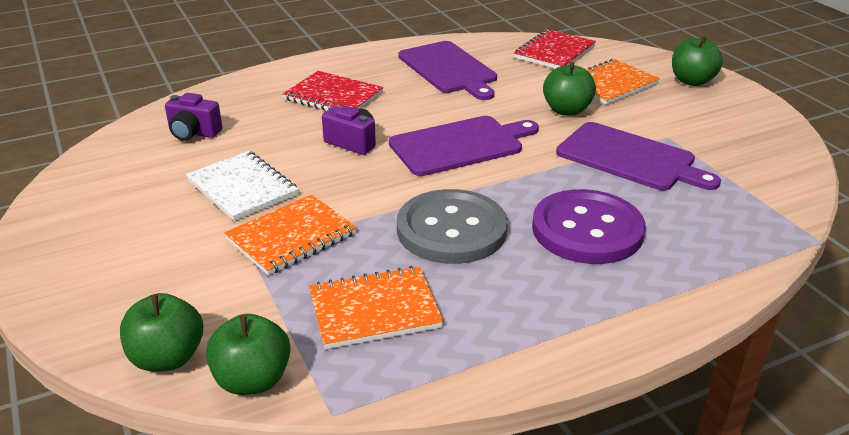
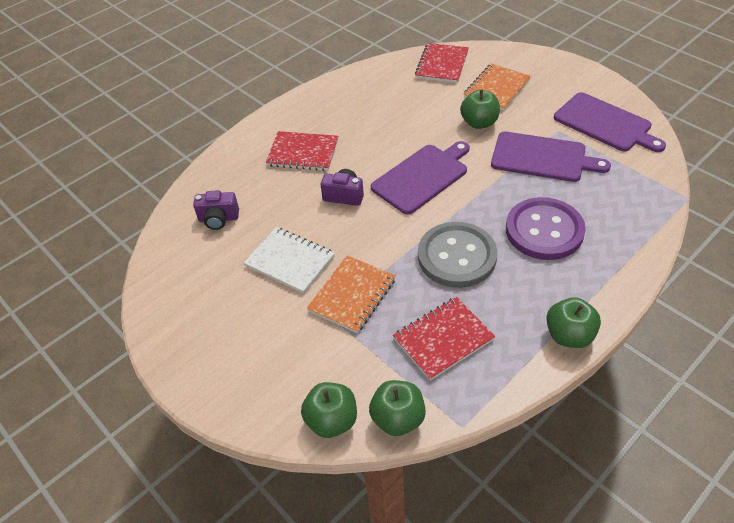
camera: 15 degrees left, 15 degrees up
(374, 310) = (443, 339): orange notebook -> red notebook
(449, 69) = (374, 102): purple cutting board -> purple cutting board (605, 124)
(692, 81) = (551, 71): green apple -> green apple (569, 335)

